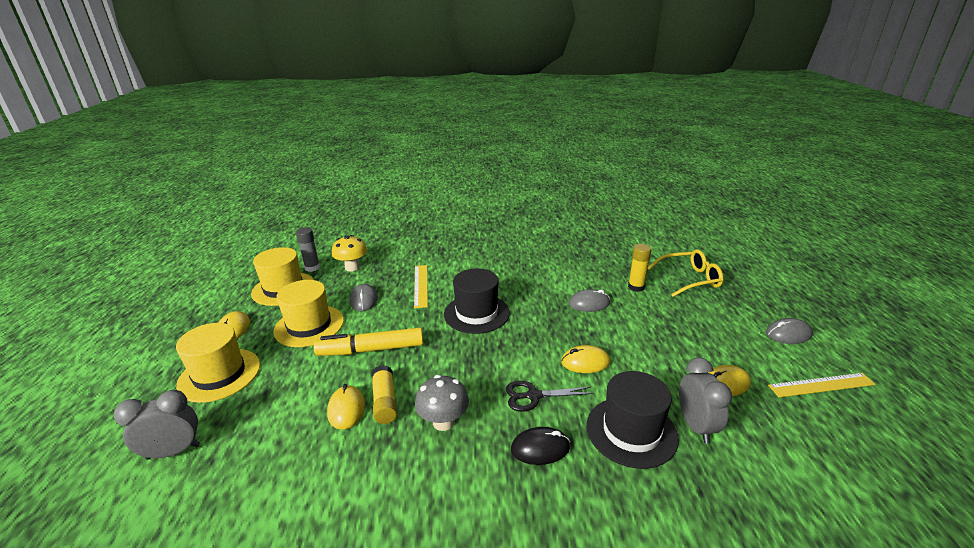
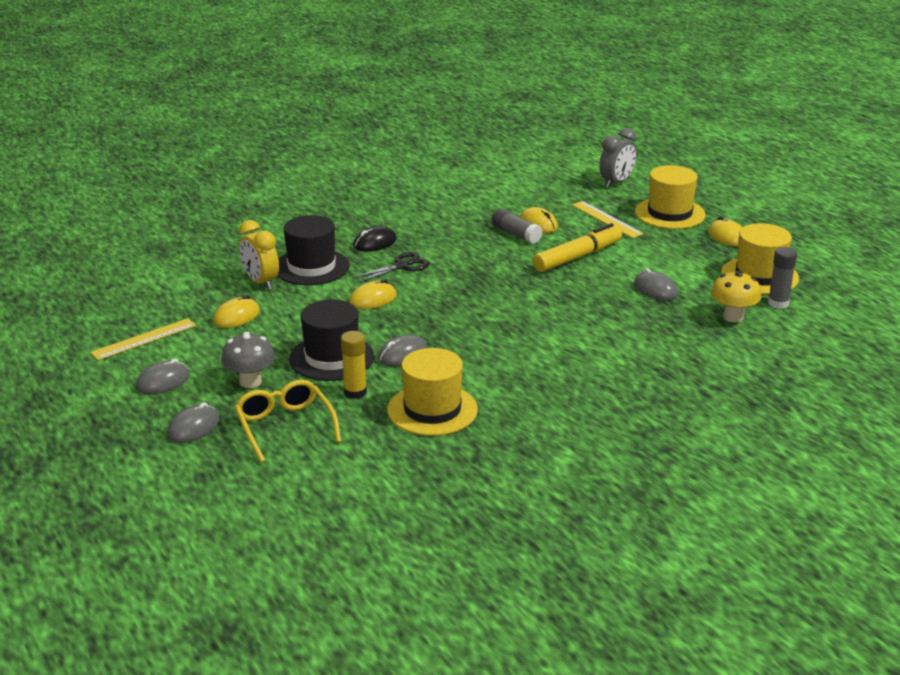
camera: 150 degrees right, 0 degrees up
(309, 326) = (665, 257): yellow hat -> yellow hat (432, 410)
(385, 401) = (516, 234): yellow glue stick -> grey glue stick
(420, 285) = (619, 320): yellow ruler -> yellow ruler (607, 219)
(443, 422) = (458, 236): grey mushroom -> grey mushroom (250, 381)
(476, 313) = (518, 310): black hat -> black hat (331, 358)
(690, 279) = (284, 426): yellow glasses -> yellow glasses turned 105 degrees clockwise
(696, 426) = (261, 282): grey clock -> yellow clock
(755, 293) = (193, 428): none -> grey mouse

